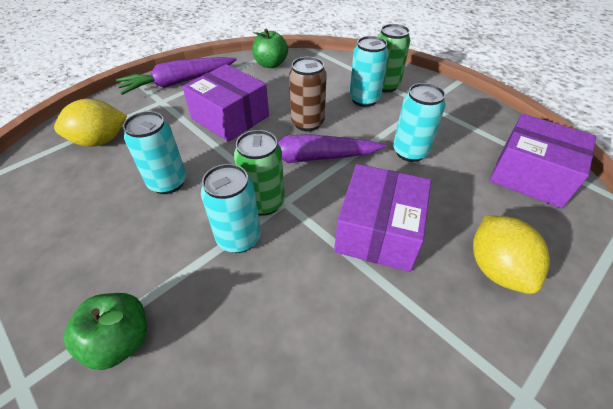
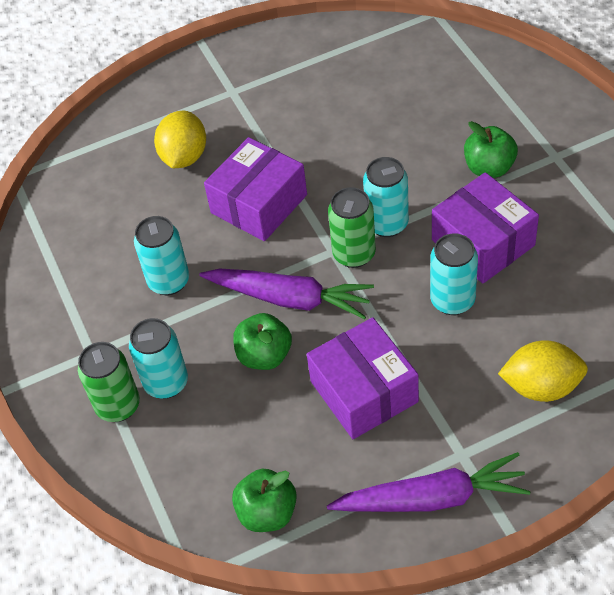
camera: 155 degrees left, 5 degrees up
(307, 123) = (264, 355): brown can -> green apple
(530, 175) = (70, 226): purple box -> purple box (483, 242)

